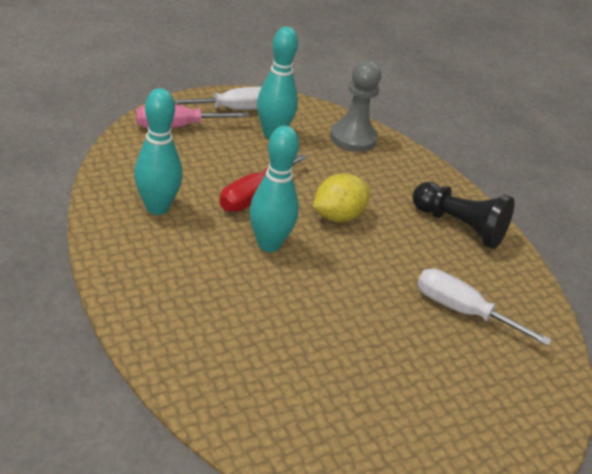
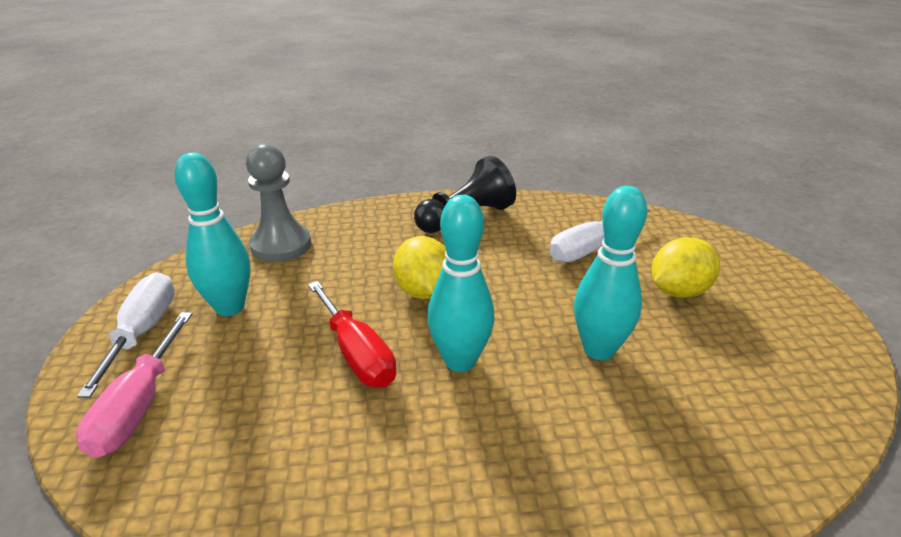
camera: 65 degrees left, 5 degrees down
(157, 207) = (340, 471): turquoise bowling pin -> turquoise bowling pin (599, 350)
(428, 375) = (678, 291): none -> yellow lemon

